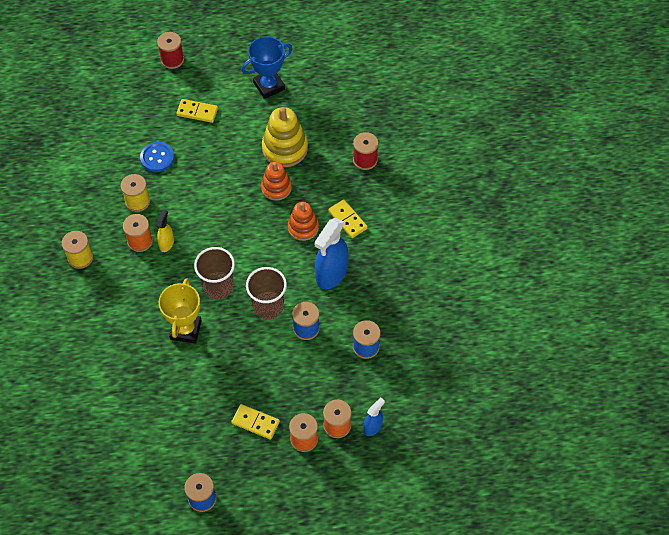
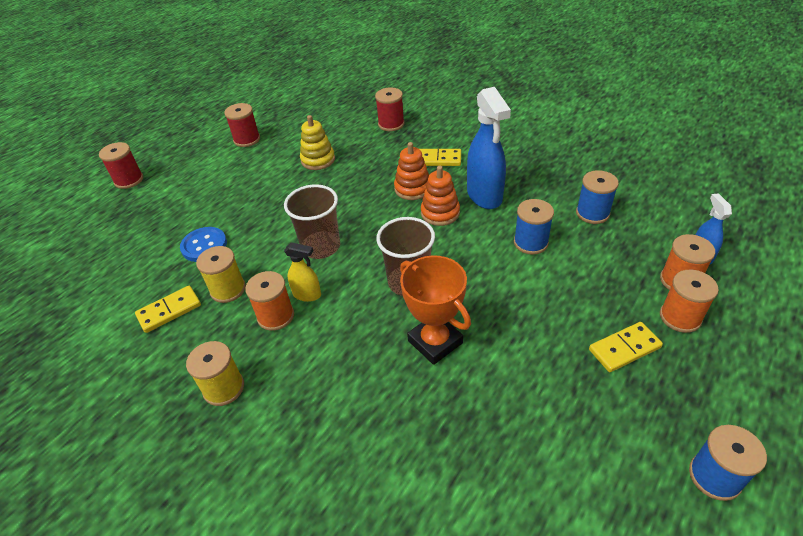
camera: 45 degrees left, 15 degrees down
(166, 243) = (307, 295): yellow spray bottle -> yellow spray bottle turned 135 degrees clockwise
(185, 330) = (435, 342): yellow trophy -> orange trophy
(197, 112) = (202, 192): yellow domino -> yellow domino (169, 311)
(268, 306) = (475, 256): brown cup -> brown cup (321, 246)
(269, 86) = (247, 139): blue trophy -> red spool
(276, 188) = (349, 184): orange stacking toy -> orange stacking toy (440, 213)
(285, 148) = (318, 160): yellow stacking toy -> yellow stacking toy, size x0.65

